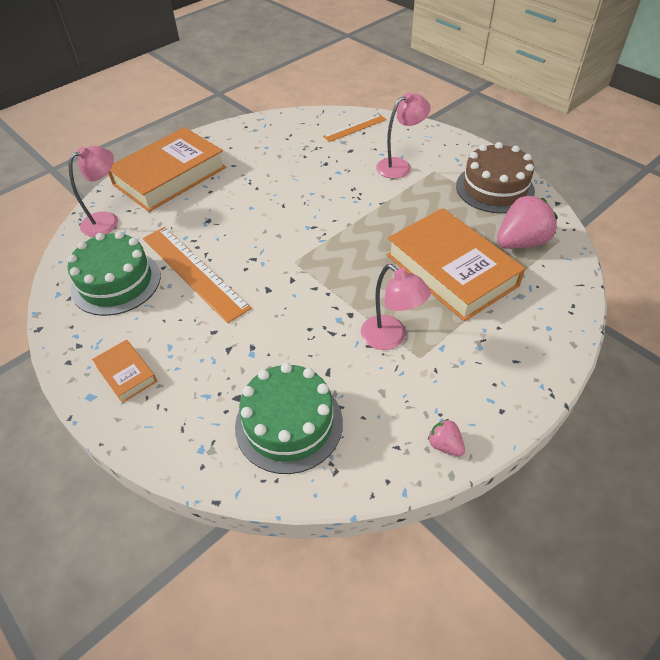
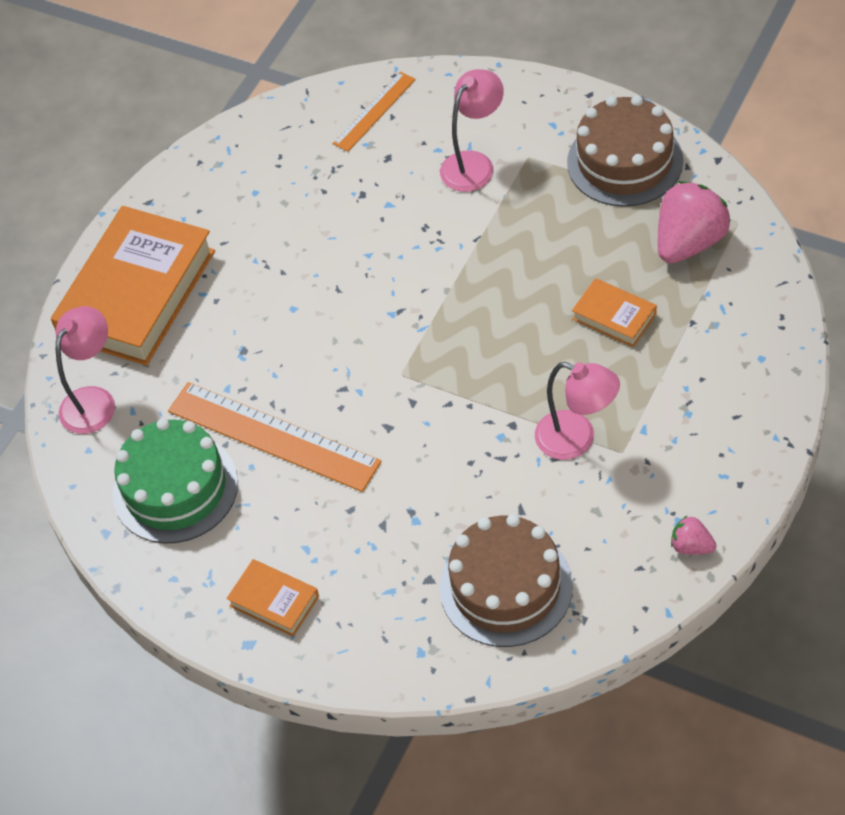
camera: 15 degrees left, 5 degrees up
(289, 424) = (506, 587): green cake -> brown cake
(451, 270) = (614, 317): orange book -> orange book, size x0.45

